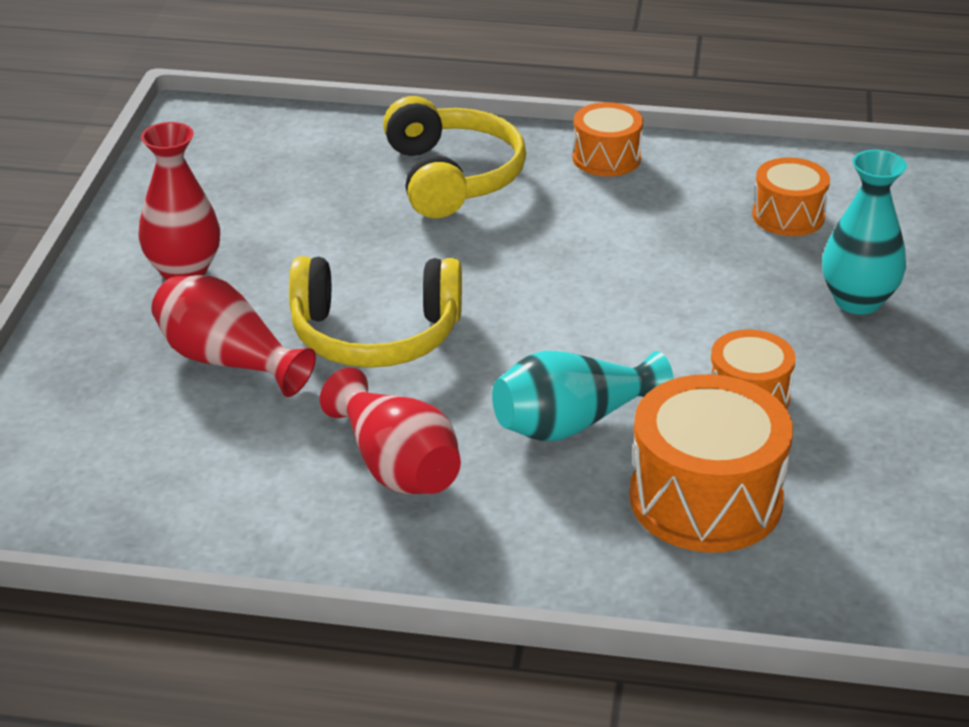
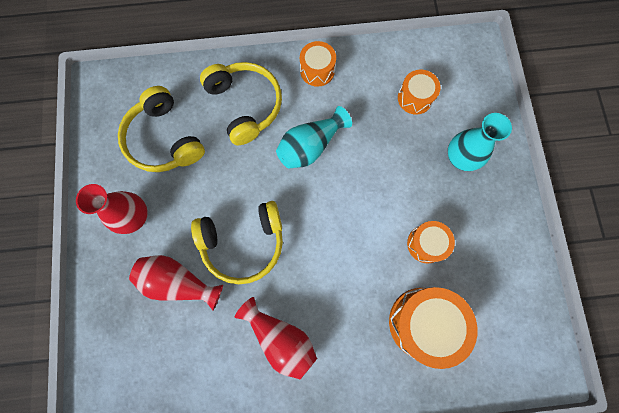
camera: 15 degrees left, 40 degrees up
(283, 193) = (164, 139): none -> yellow headphones
(572, 423) = (352, 285): turquoise vase -> turquoise vase (310, 146)

